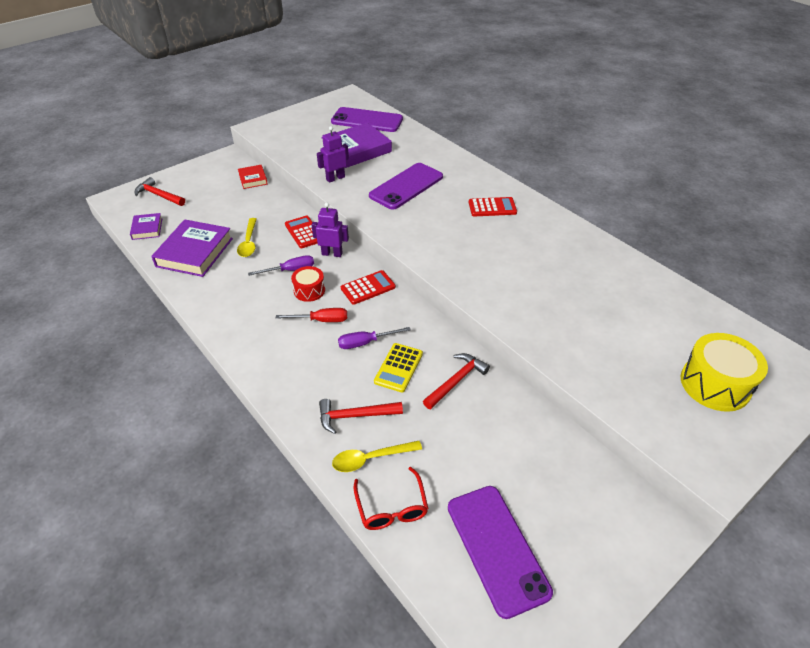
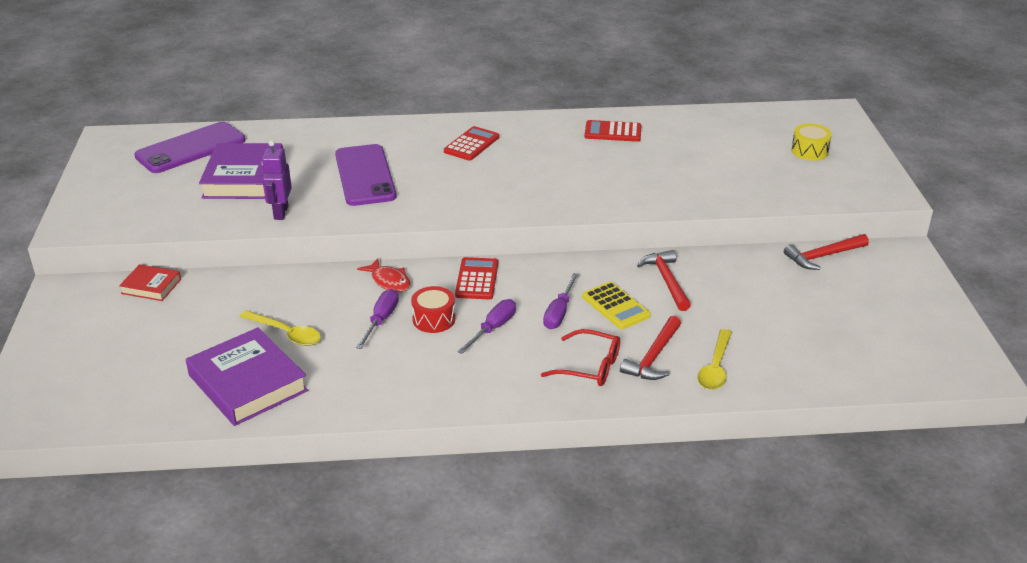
camera: 55 degrees left, 10 degrees down
(147, 229) = (134, 410): purple book -> none
(159, 195) = (65, 377): red hammer -> red hammer (823, 256)
(304, 232) = (322, 286): red calculator -> red calculator (613, 132)
(321, 320) = (493, 328): red screwdriver -> purple screwdriver
(332, 254) = (389, 281): purple robot -> red fish
(391, 507) = (780, 377): red glasses -> red glasses (589, 367)
(497, 548) = (864, 338): purple phone -> none
(715, 384) = (809, 151): yellow drum -> yellow drum, size x0.58

